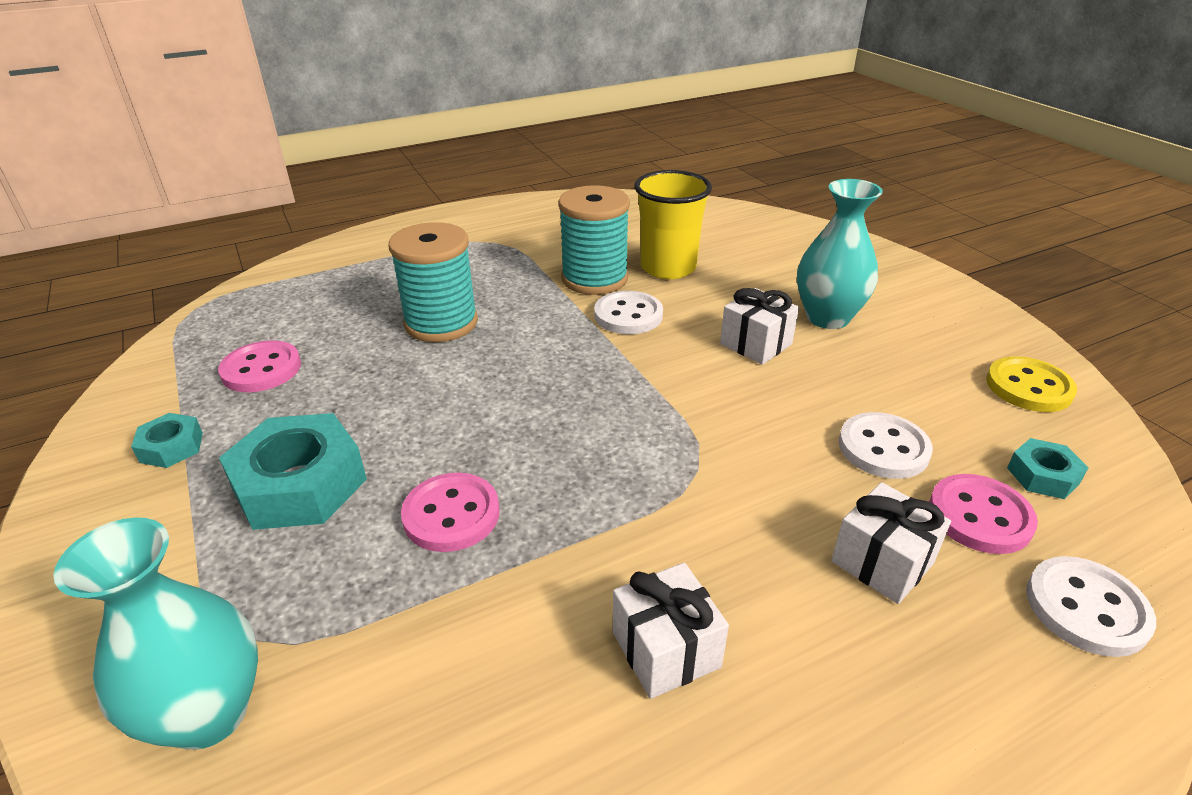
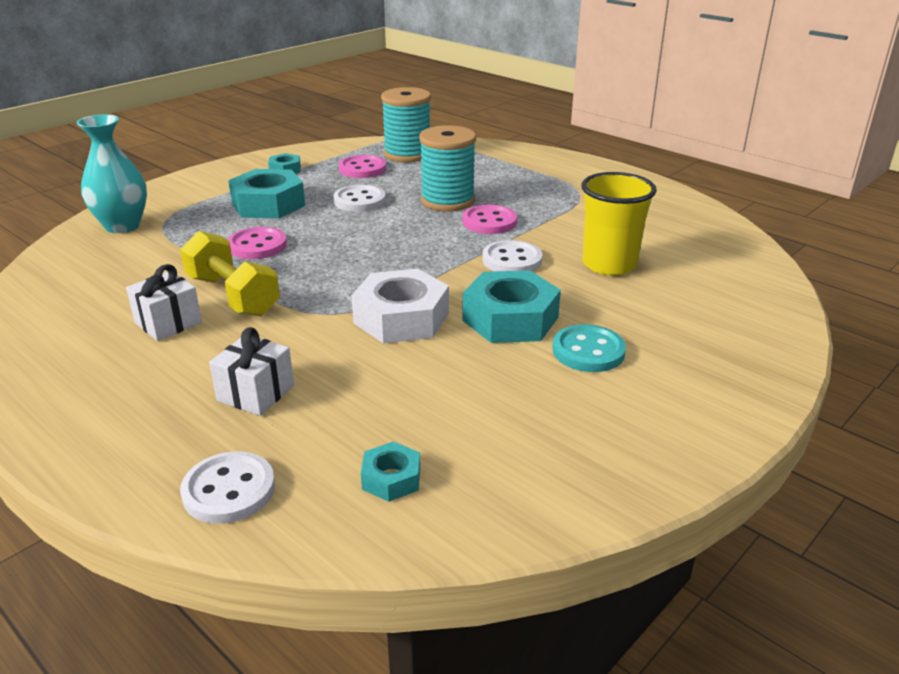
camera: 70 degrees right, 5 degrees down
(594, 279) = (558, 238): turquoise spool -> turquoise spool (407, 154)
(607, 560) = (233, 295): none -> yellow dumbbell
(730, 413) = (401, 318): none -> white nut
(755, 344) = (510, 319): white gift -> turquoise nut
(827, 317) = (588, 351): turquoise vase -> turquoise button
(883, 448) = (391, 390): white button -> white button (359, 201)
(979, 516) = (321, 439): pink button -> pink button (489, 222)
(1028, 387) = (544, 479): yellow button -> none

